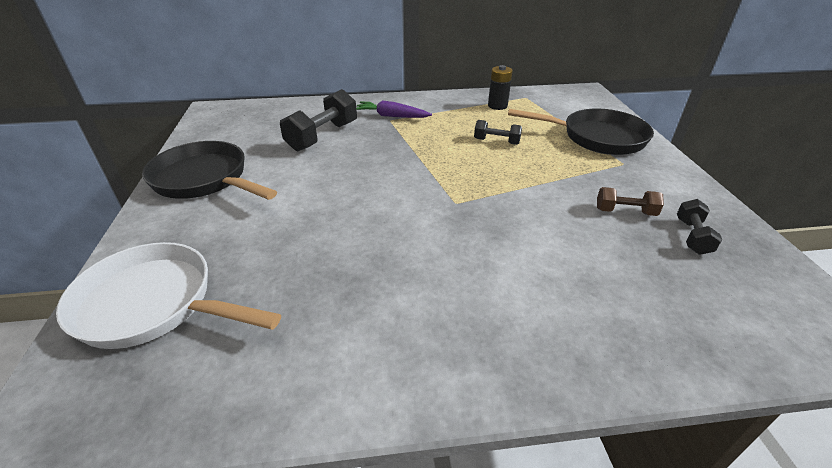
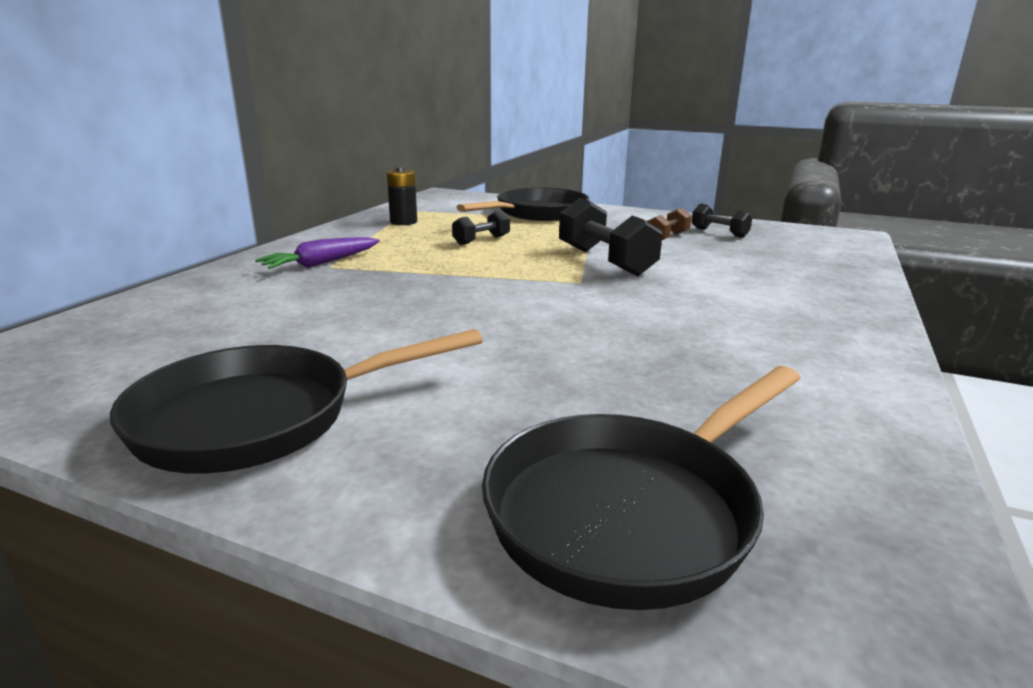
camera: 60 degrees left, 15 degrees down
(154, 304) = (631, 511): white pan -> black pan
(323, 136) = (293, 308): black dumbbell -> black dumbbell (605, 261)

